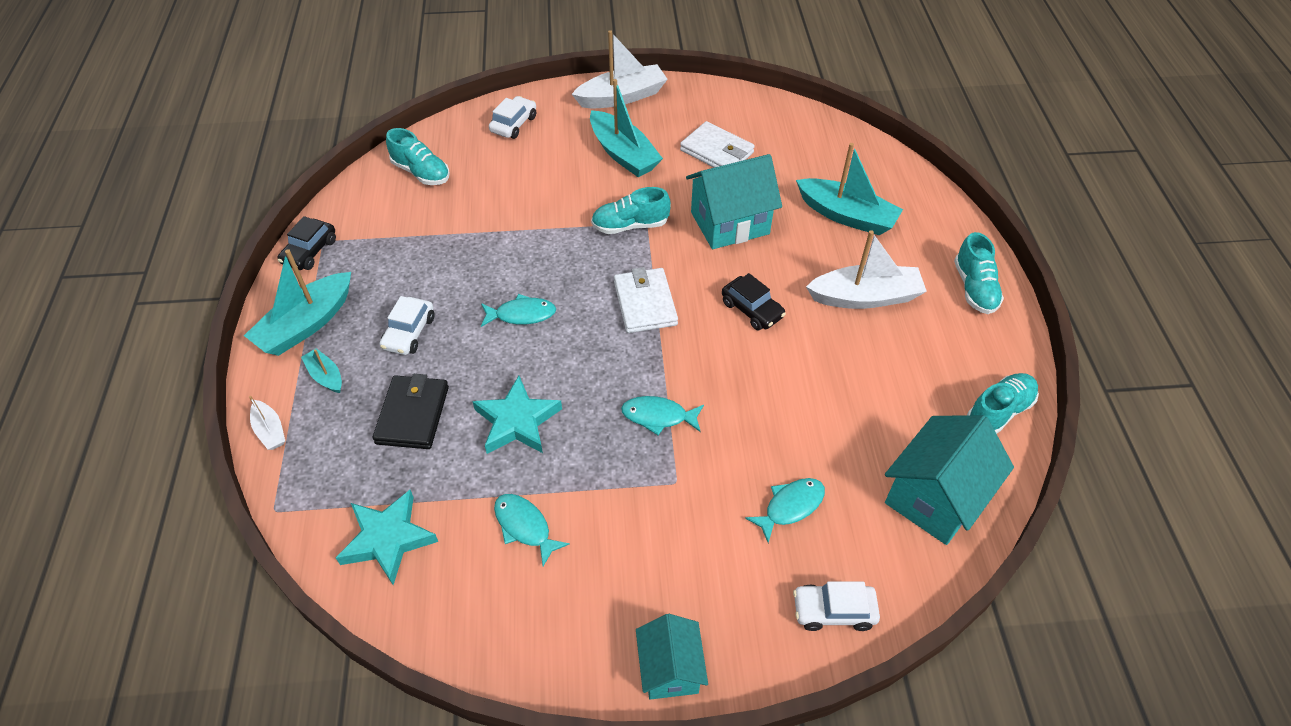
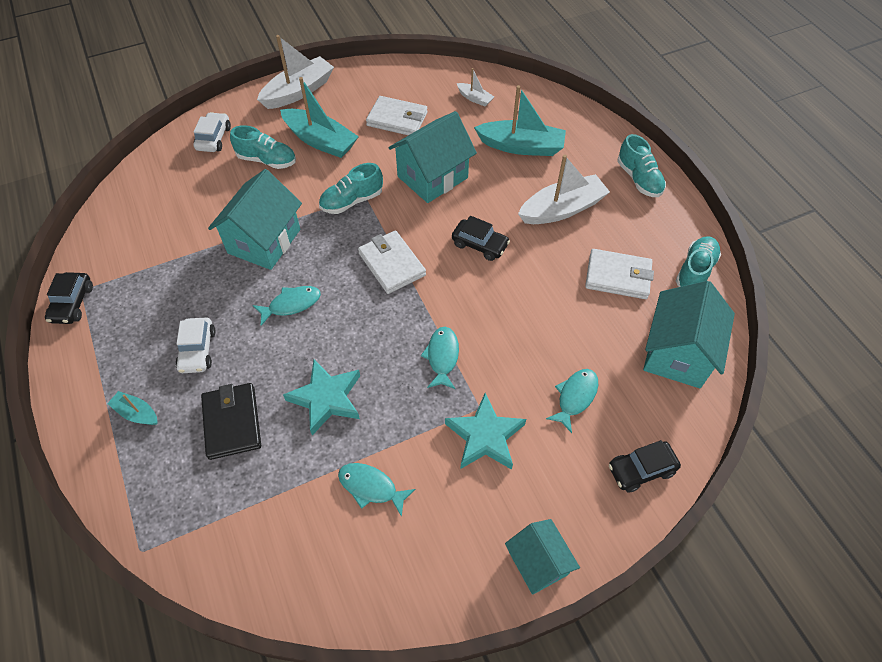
camera: 20 degrees left, 5 degrees up
(270, 430) = (105, 479): white boat -> white boat (475, 98)
(306, 324) = (98, 371): turquoise boat -> none
(388, 539) = (256, 540): turquoise star -> turquoise star (485, 436)
(421, 172) = (147, 203): turquoise shoe -> turquoise shoe (267, 160)
(521, 242) = (264, 241): none -> turquoise house
(658, 416) = (442, 357): turquoise fish -> turquoise fish turned 105 degrees clockwise
(833, 611) = (641, 469): white car -> black car
(900, 390) = (618, 276): none -> white wallet

